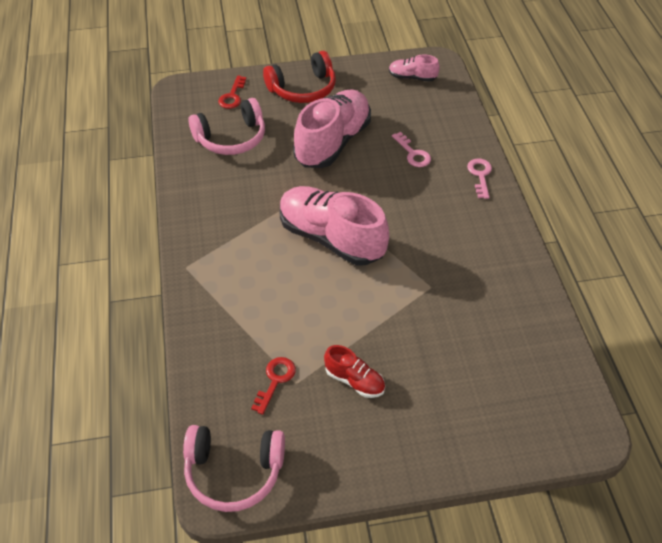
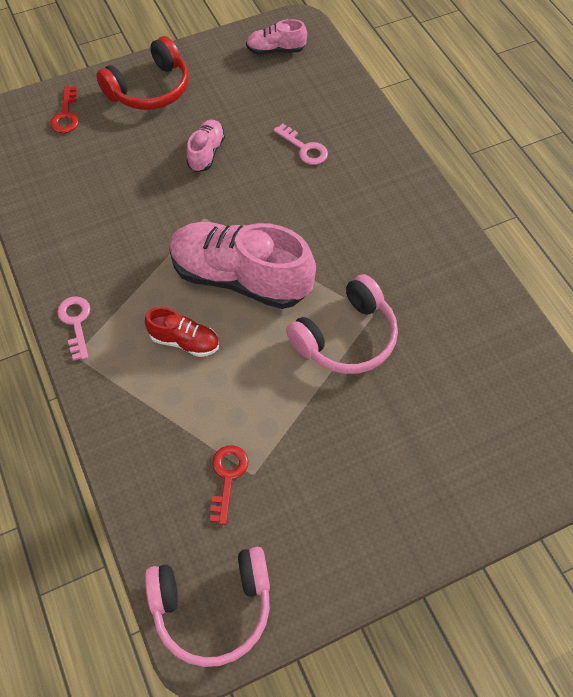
camera: 15 degrees left, 10 degrees up
(231, 138) = (81, 172): pink headphones -> pink headphones (346, 338)
(333, 142) = (206, 153): pink shoe -> pink shoe, size x0.48
(354, 381) = (320, 454): red shoe -> red shoe (185, 341)
(480, 175) = (389, 160): pink key -> pink key (76, 322)

